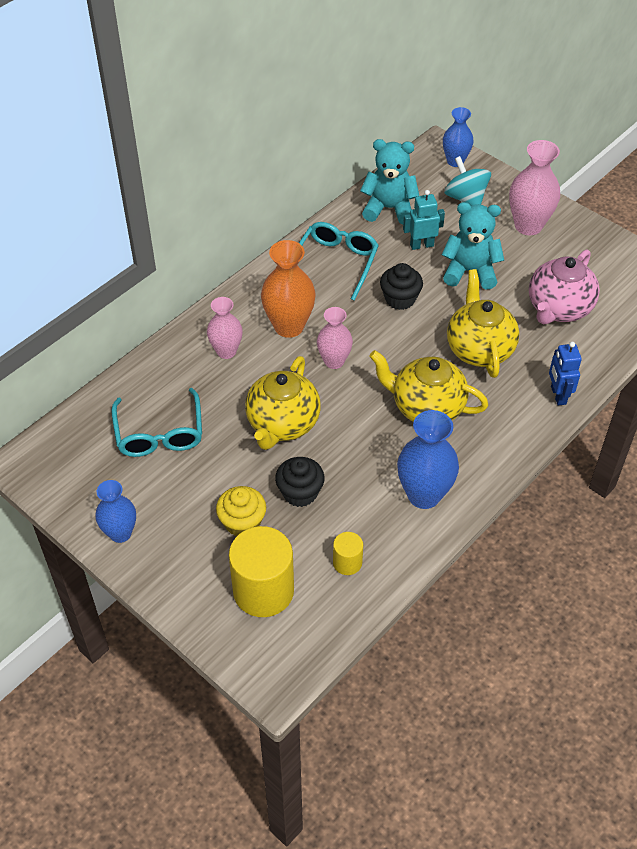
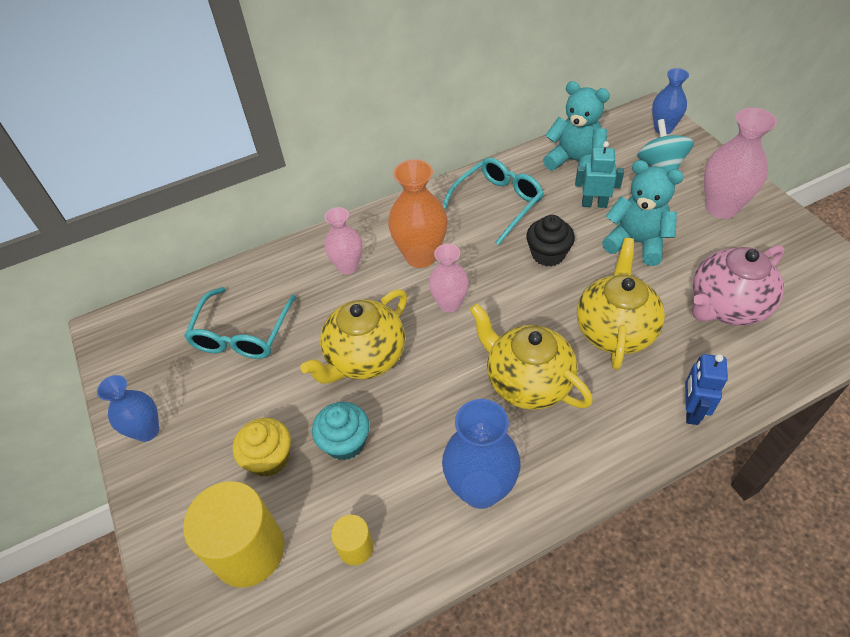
camera: 25 degrees right, 0 degrees up
(300, 493) = (345, 442): black cupcake -> turquoise cupcake

